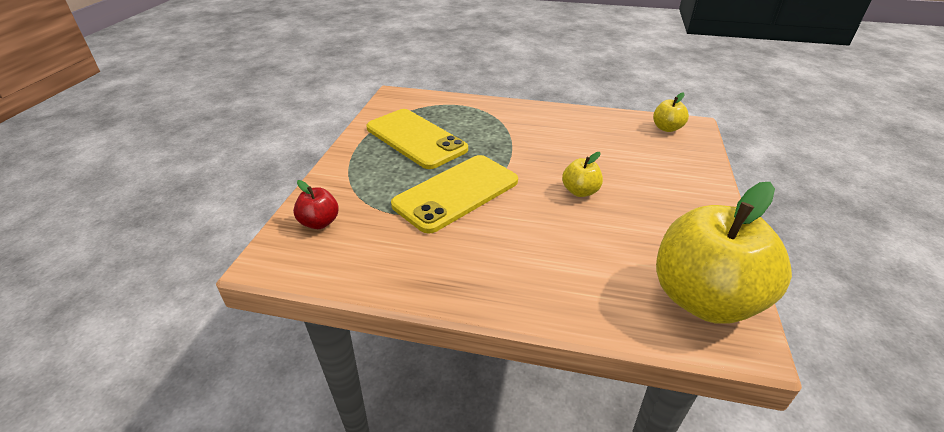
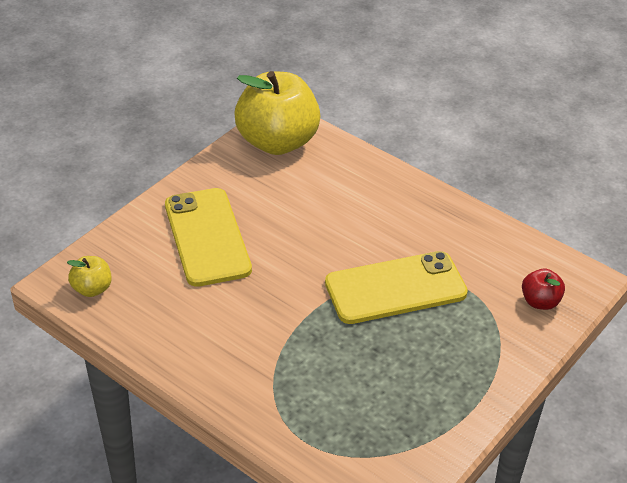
camera: 155 degrees left, 5 degrees up
(415, 139) = (400, 387): yellow phone -> yellow phone (207, 237)
(580, 191) = (276, 247): yellow apple -> none

